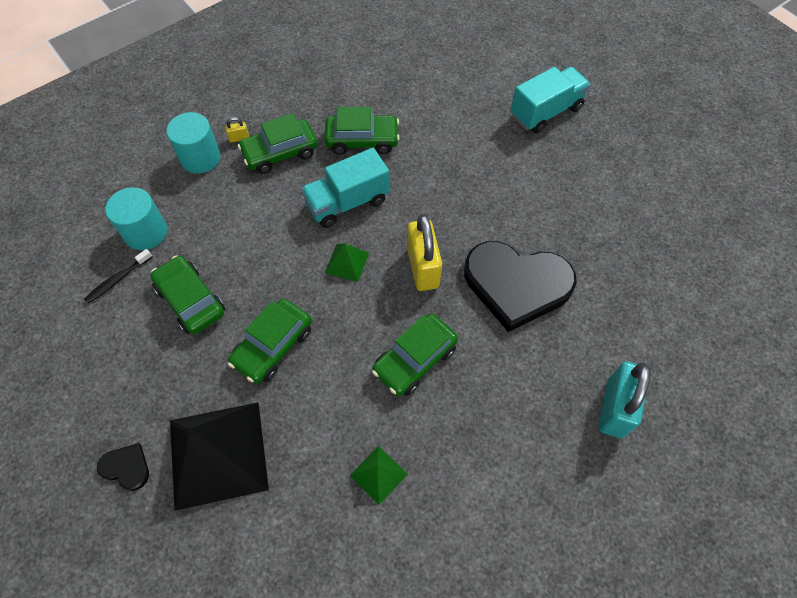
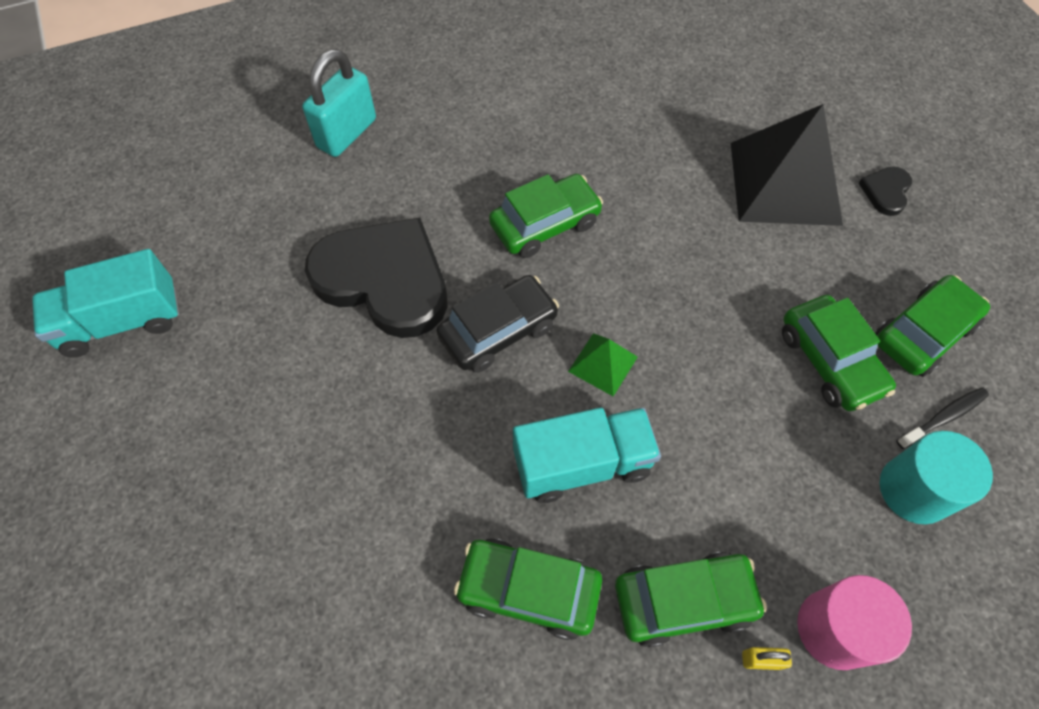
camera: 165 degrees left, 0 degrees up
(126, 467) = (886, 192): black heart -> black heart turned 75 degrees clockwise
(200, 158) = (835, 629): turquoise cylinder -> pink cylinder
(273, 346) = (717, 277): green car -> green car (923, 333)
(378, 474) = (614, 132): green pyramid -> none
(423, 268) = (498, 331): yellow padlock -> black car
(546, 112) = (174, 566): turquoise truck -> turquoise truck (122, 321)

